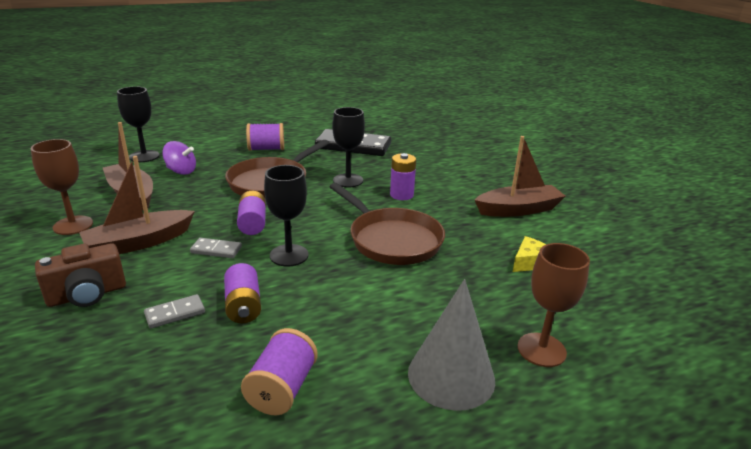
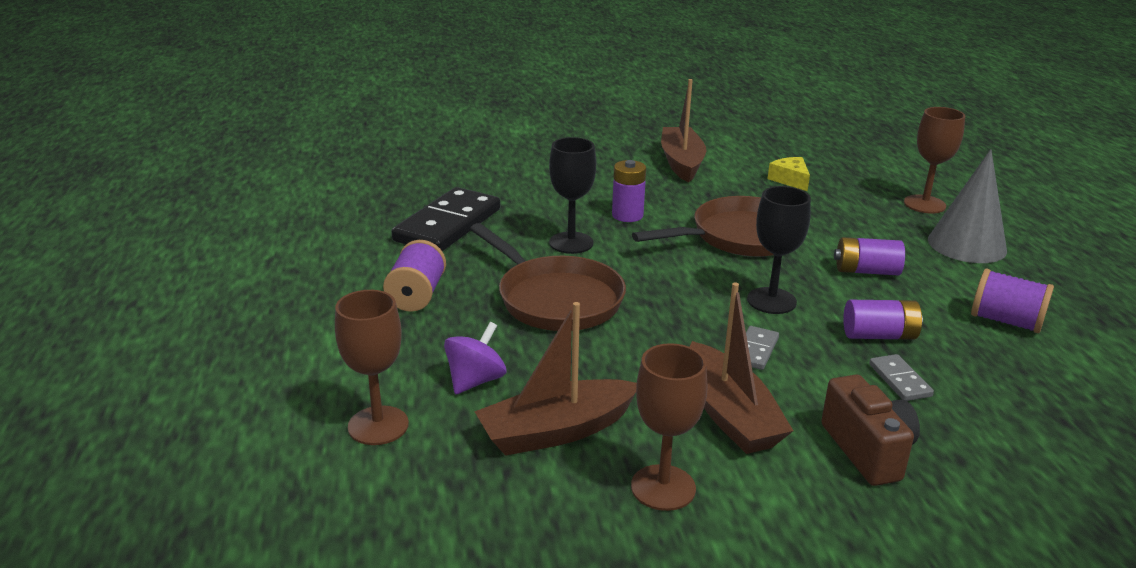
camera: 75 degrees left, 0 degrees up
(144, 156) = (378, 425): black goblet -> brown goblet
(252, 223) = (685, 321): purple battery -> purple battery (866, 271)

